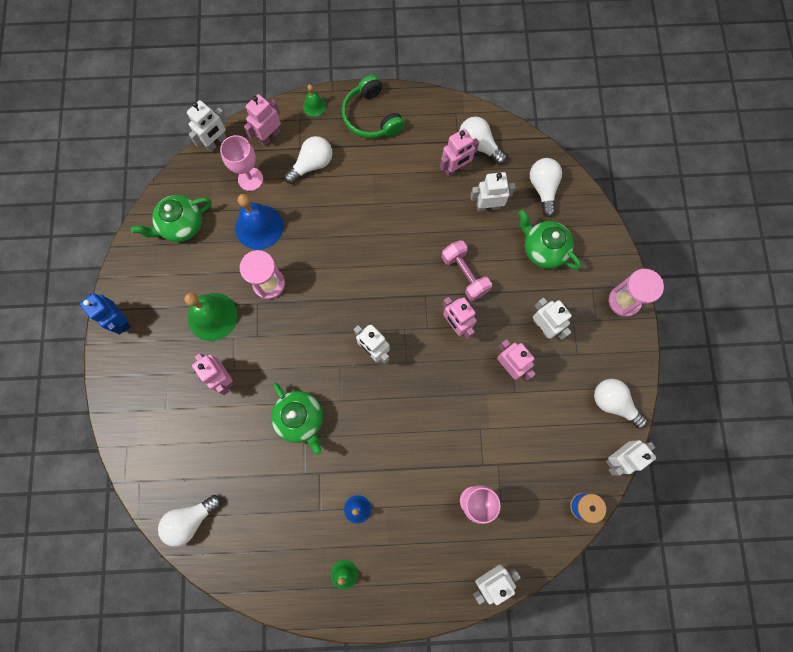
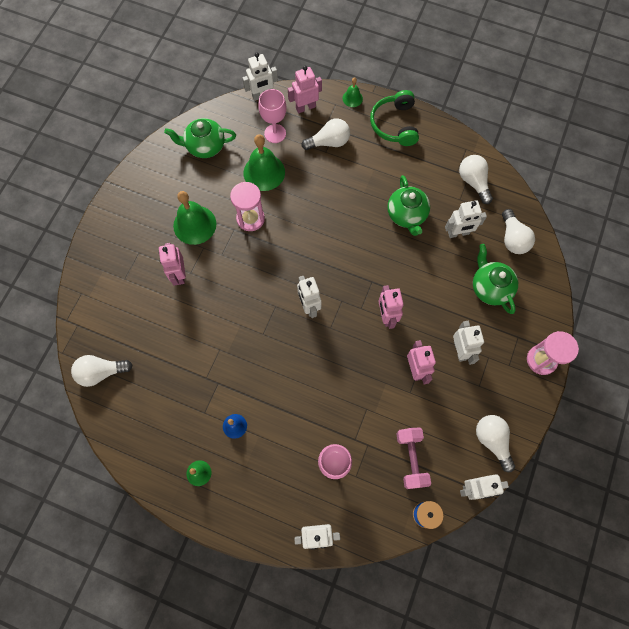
camera: 25 degrees right, 5 degrees down
(120, 321) = (124, 198): blue robot -> none
(259, 227) = (264, 172): blue bell -> green bell
(300, 419) = (224, 334): green teapot -> green teapot (406, 215)
(455, 168) = (445, 192): pink robot -> none
(464, 274) = (413, 279): pink dumbbell -> pink dumbbell (411, 459)
(488, 206) = (458, 233): white robot -> white robot turned 150 degrees clockwise
(543, 188) = (512, 238): white light bulb -> white light bulb turned 150 degrees clockwise

